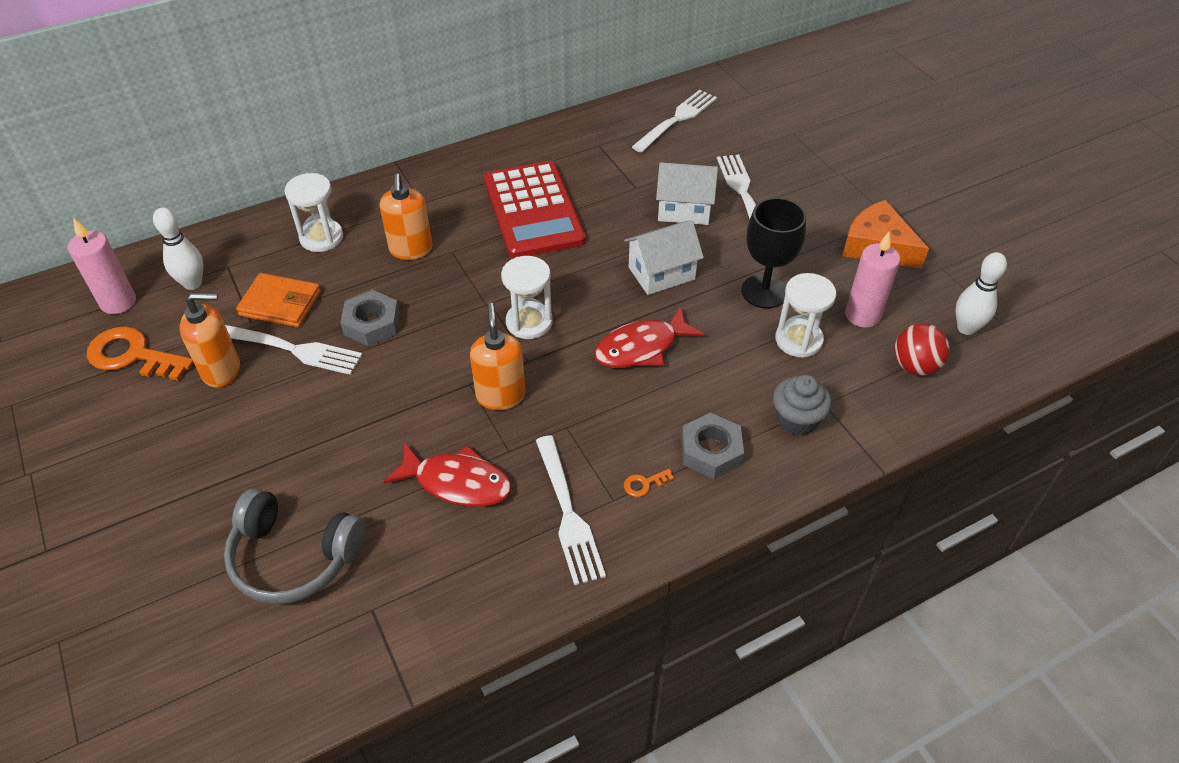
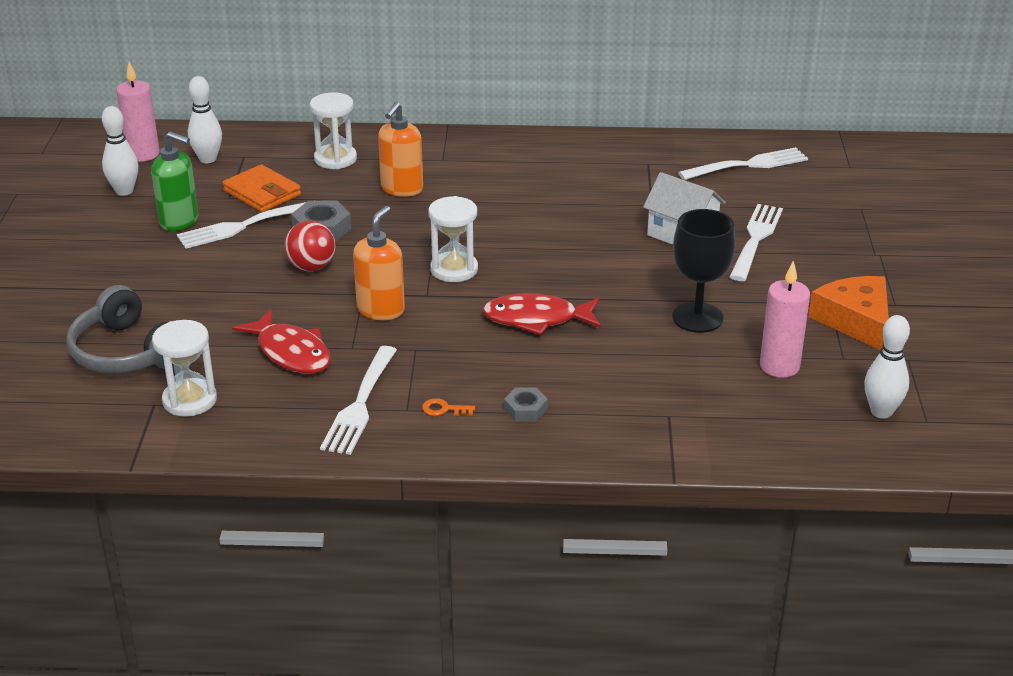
camera: 30 degrees right, 15 degrees down
(133, 355) = (124, 191): orange key -> white bowling pin
(222, 370) = (179, 221): orange soap dispenser -> green soap dispenser
(293, 350) = (244, 225): white fork -> white fork turned 105 degrees clockwise
(533, 211) = (536, 193): red calculator -> none
(661, 273) = (610, 274): white house -> none
(711, 451) = (525, 409): grey nut -> grey nut, size x0.63
(796, 419) = (629, 416): grey cupcake -> none
(798, 340) = (693, 363): white hourglass -> white hourglass (189, 400)
(914, 366) = (792, 420): red ball -> red ball (311, 267)

